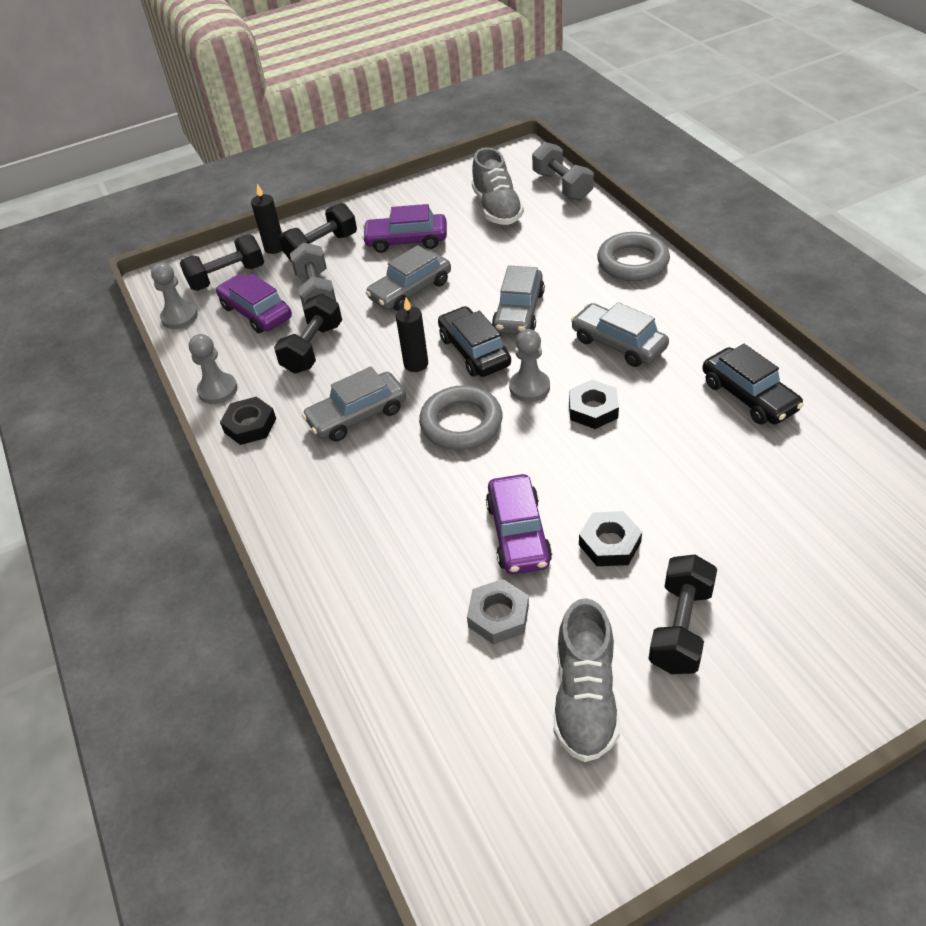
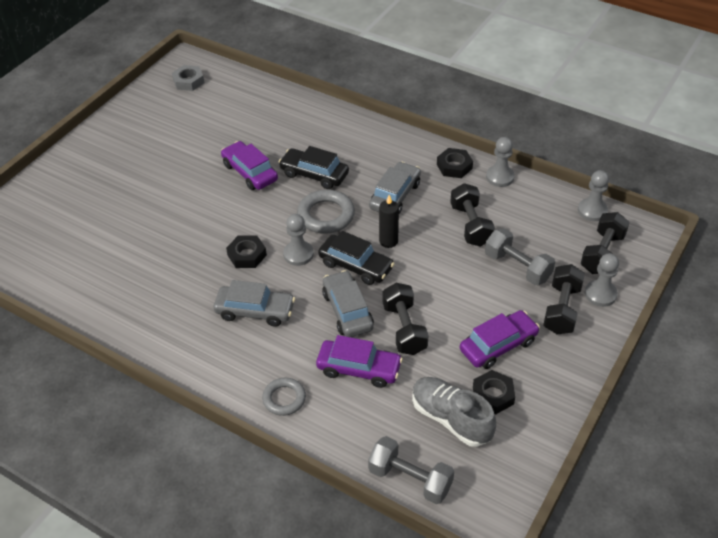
camera: 145 degrees right, 0 degrees up
(256, 312) = (542, 235): purple car -> purple car (359, 369)
(274, 248) = (600, 294): black candle -> grey pawn
(410, 290) = (447, 297): grey car -> none
(498, 616) = (237, 137): grey nut -> grey nut (188, 81)
(585, 697) = (179, 125): grey shoe -> none
(609, 543) = (197, 185): black nut -> black nut (493, 395)
(632, 262) = (284, 399): grey ring -> grey ring, size x0.64
(680, 627) = (145, 164): black dumbbell -> black dumbbell (404, 329)
(749, 396) = (145, 304): black car -> black car (314, 174)

